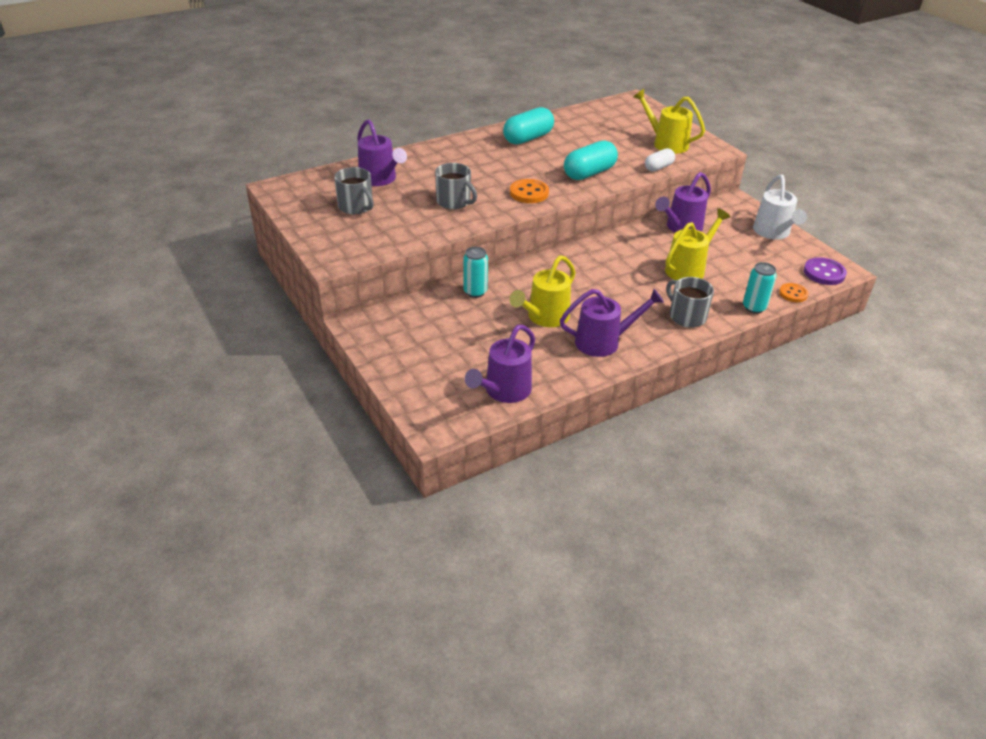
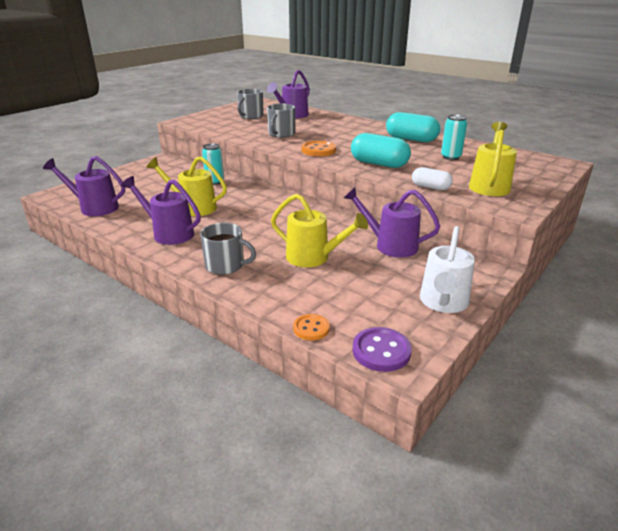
camera: 70 degrees right, 10 degrees down
(604, 341) = (168, 233): purple watering can -> purple watering can turned 150 degrees clockwise
(686, 316) = (225, 265): grey mug -> grey mug turned 75 degrees clockwise
(754, 307) = (264, 303): turquoise can -> turquoise can (450, 157)
(773, 233) = (443, 303): white watering can -> white watering can turned 45 degrees counterclockwise

